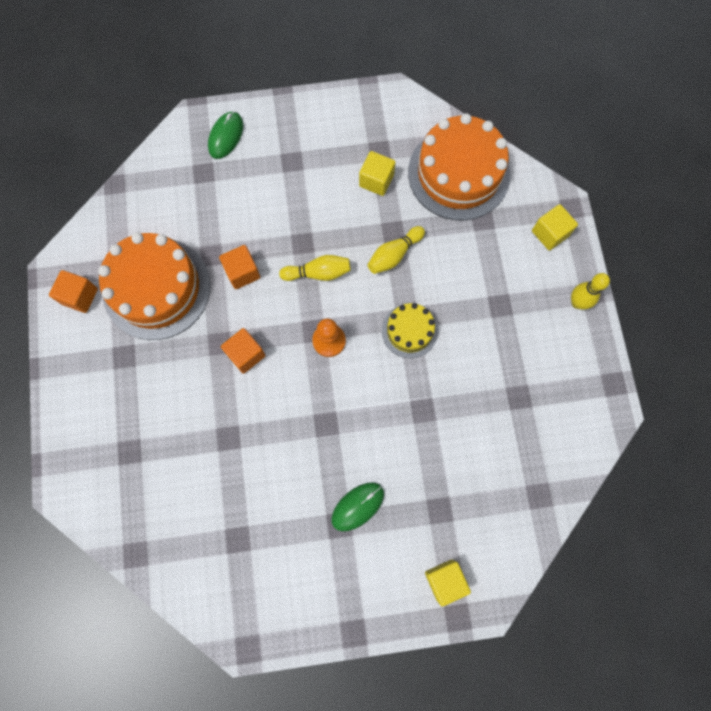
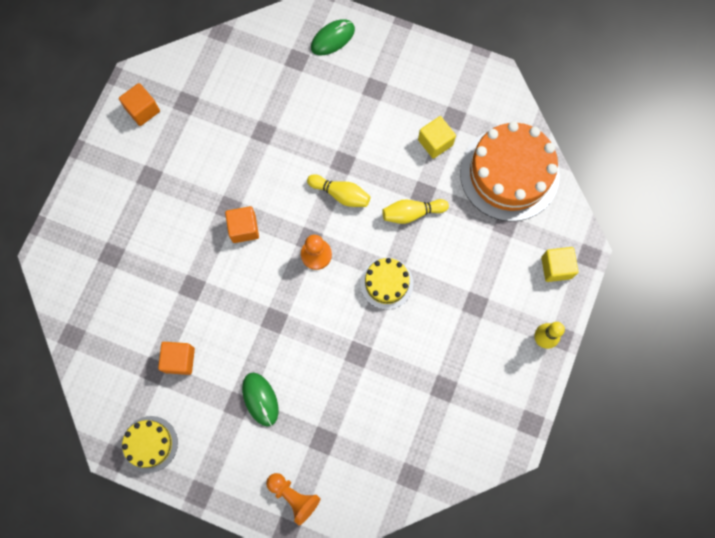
camera: 30 degrees right, 0 degrees up
(156, 288) = (205, 136): orange cake -> none
(242, 272) = (280, 160): orange cube -> orange cube (179, 360)
(276, 614) = (149, 444): none -> yellow cake
(357, 506) = (260, 399): green mouse -> green mouse turned 75 degrees clockwise
(445, 580) = (293, 497): yellow cube -> orange pawn

